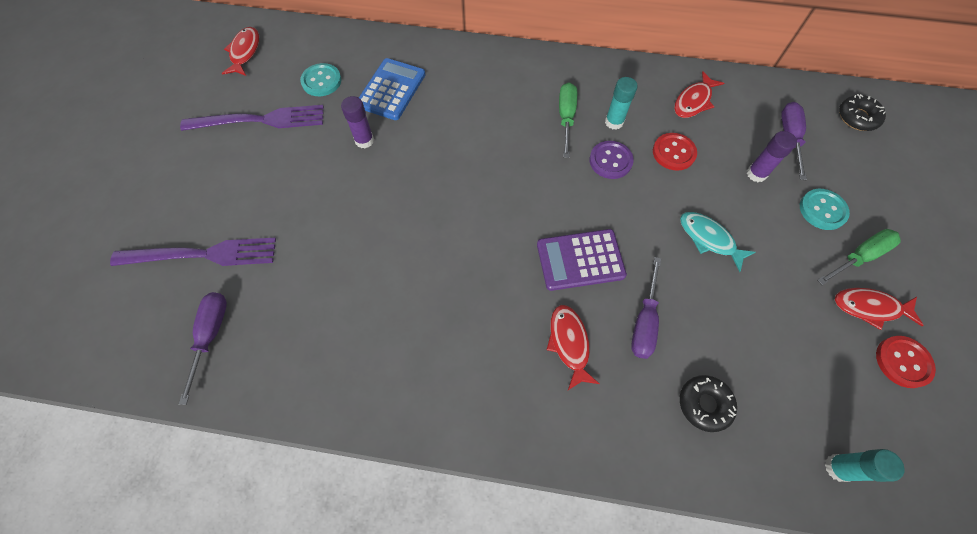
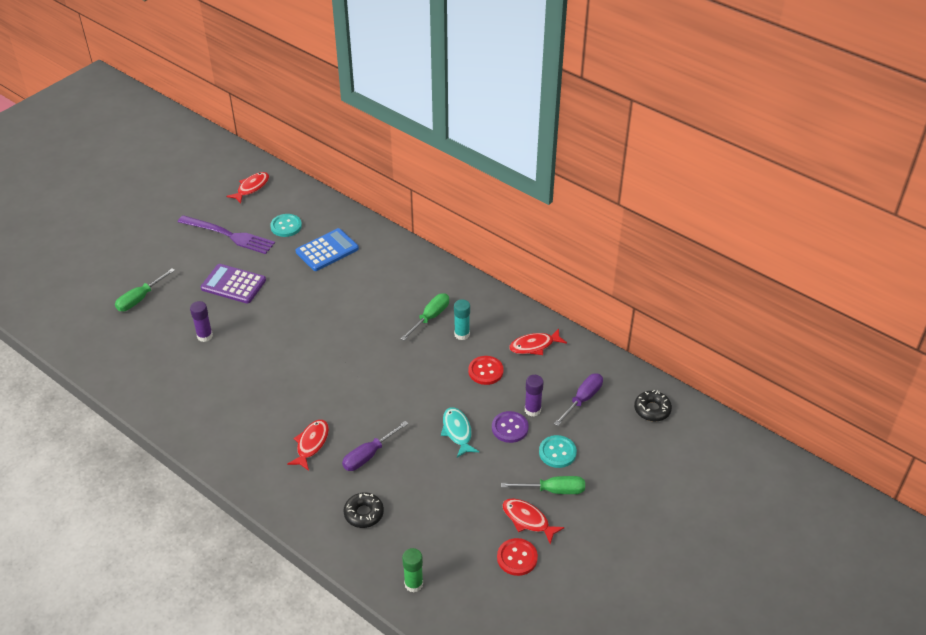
camera: 30 degrees right, 20 degrees down
(202, 254) = (140, 299): purple fork -> green screwdriver
(211, 335) = (114, 343): purple screwdriver -> none
(364, 140) = (284, 275): purple glue stick -> purple glue stick (205, 336)
(580, 260) = (360, 404): purple calculator -> purple calculator (233, 284)
(610, 161) = (436, 357): purple button -> purple button (510, 428)
(837, 468) = (413, 584): turquoise glue stick -> green glue stick

